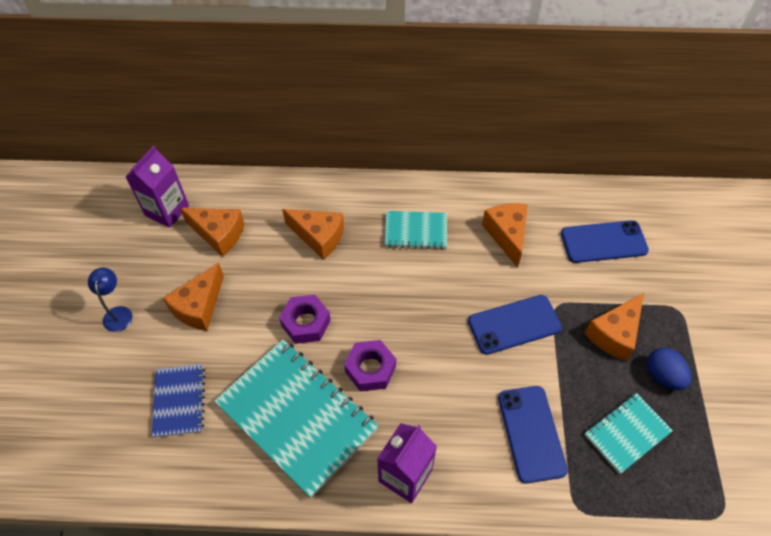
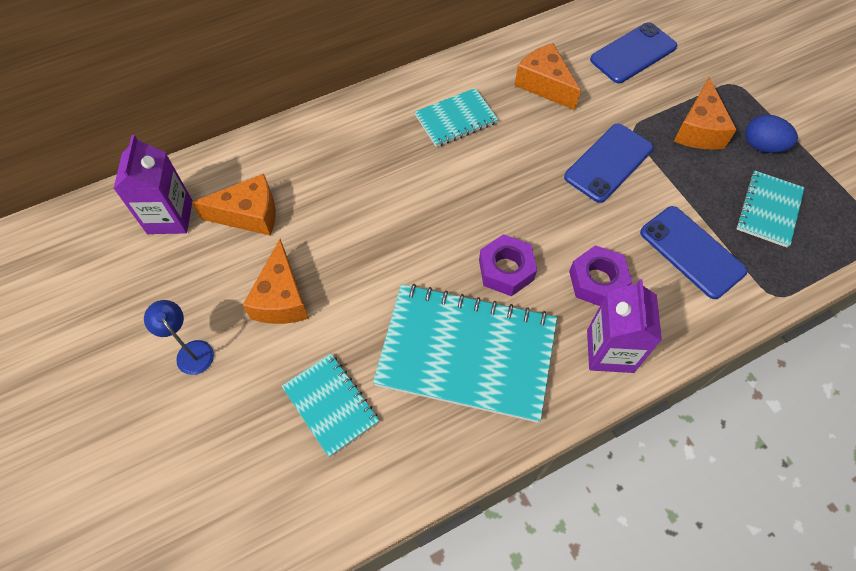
camera: 30 degrees left, 5 degrees up
(179, 401) = (330, 405): blue notebook -> turquoise notebook
(306, 323) = (409, 258): purple nut -> purple nut (597, 281)
(319, 237) = (361, 168): orange cheese -> none

